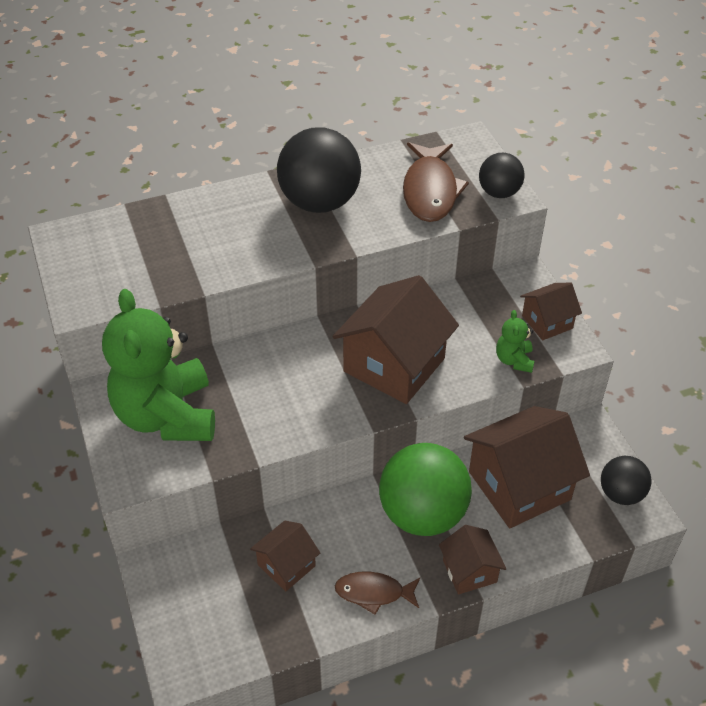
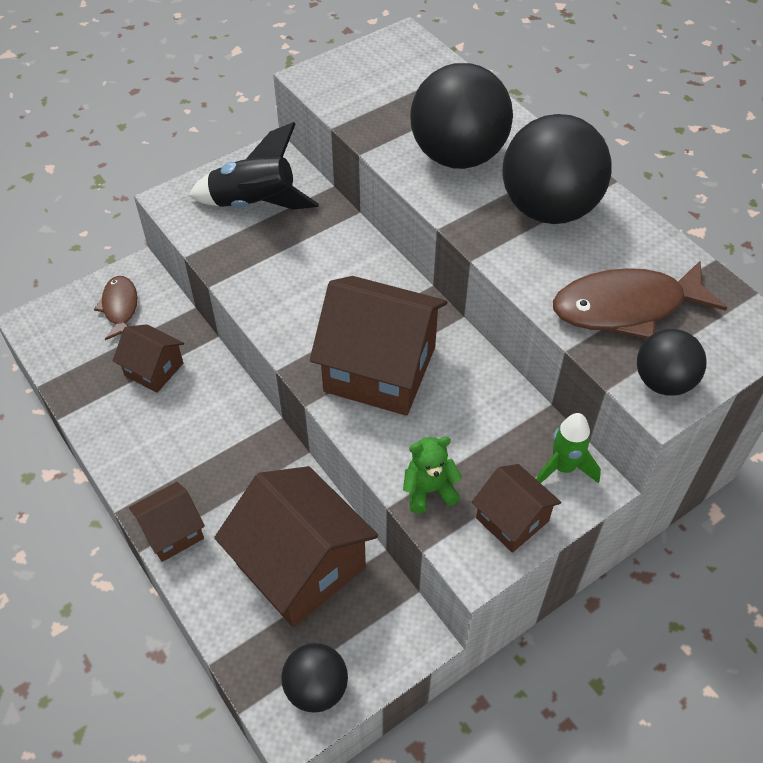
camera: 75 degrees right, 5 degrees up
(167, 415) = (255, 204): green teddy bear -> black rocket
(237, 237) = (458, 156): none -> black ball
(373, 593) = (133, 448): brown fish -> brown fish (120, 307)
(422, 514) = (239, 473): green ball -> none
(511, 286) = (563, 468): none -> green rocket

